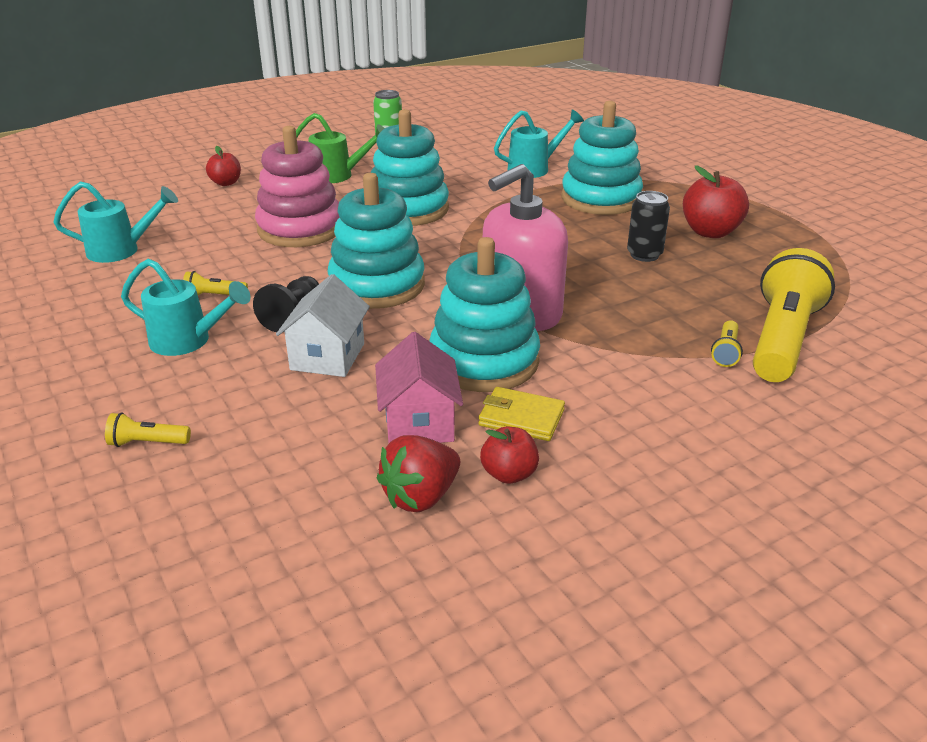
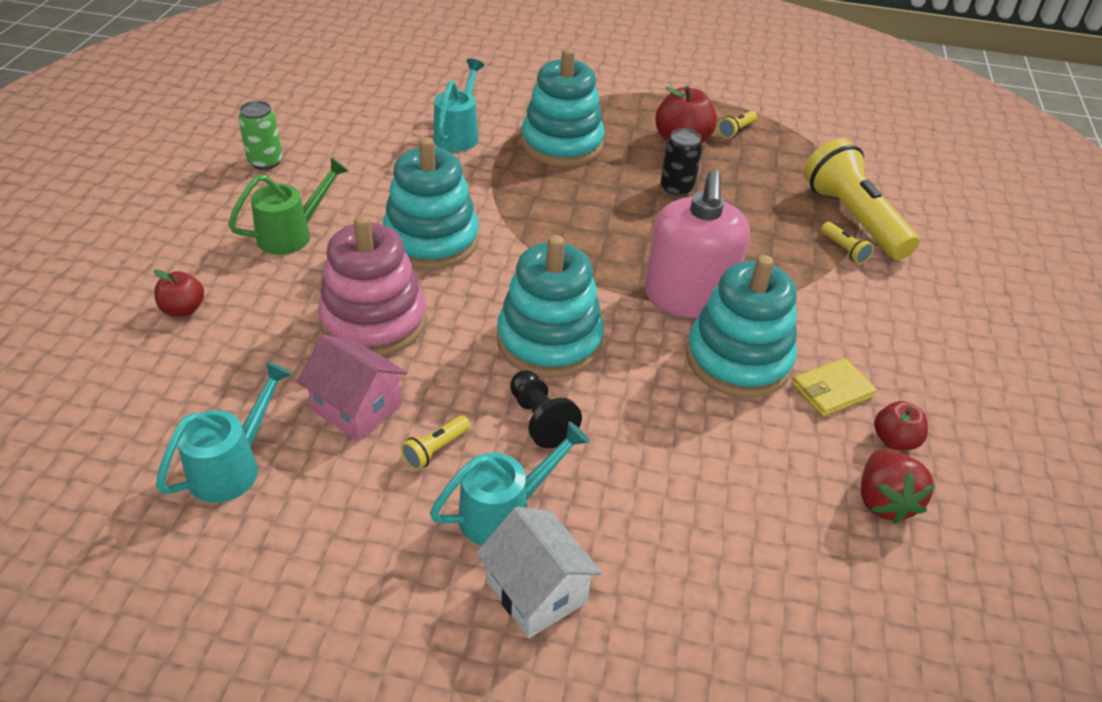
camera: 50 degrees left, 10 degrees up
(147, 443) = (658, 628): yellow flashlight -> yellow flashlight (736, 131)
(327, 356) = (636, 438): white house -> white house (536, 591)
(419, 422) = (788, 445): pink house -> pink house (357, 408)

